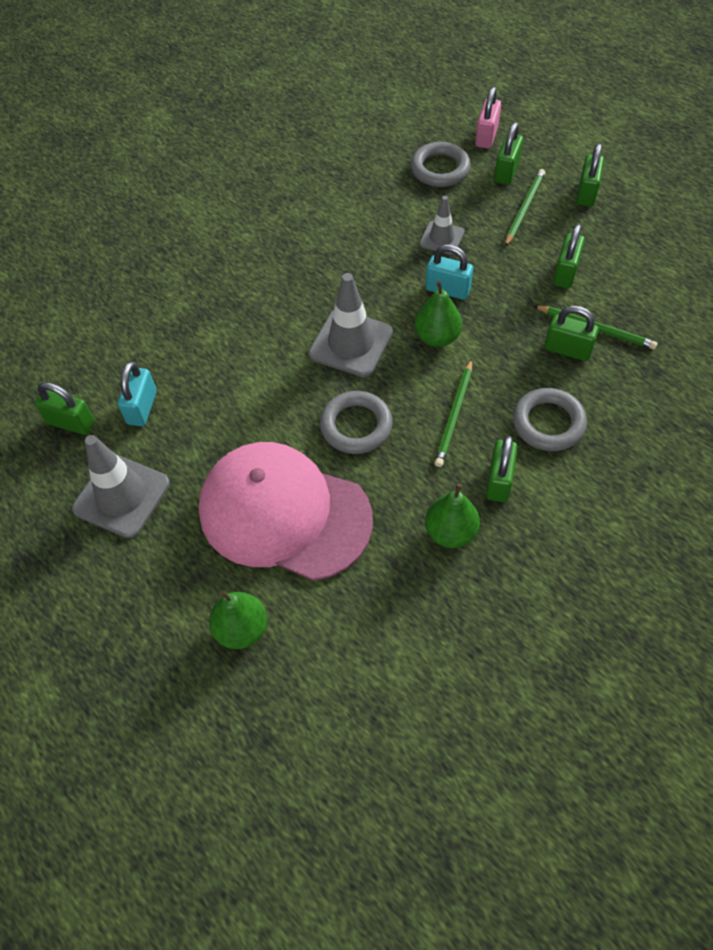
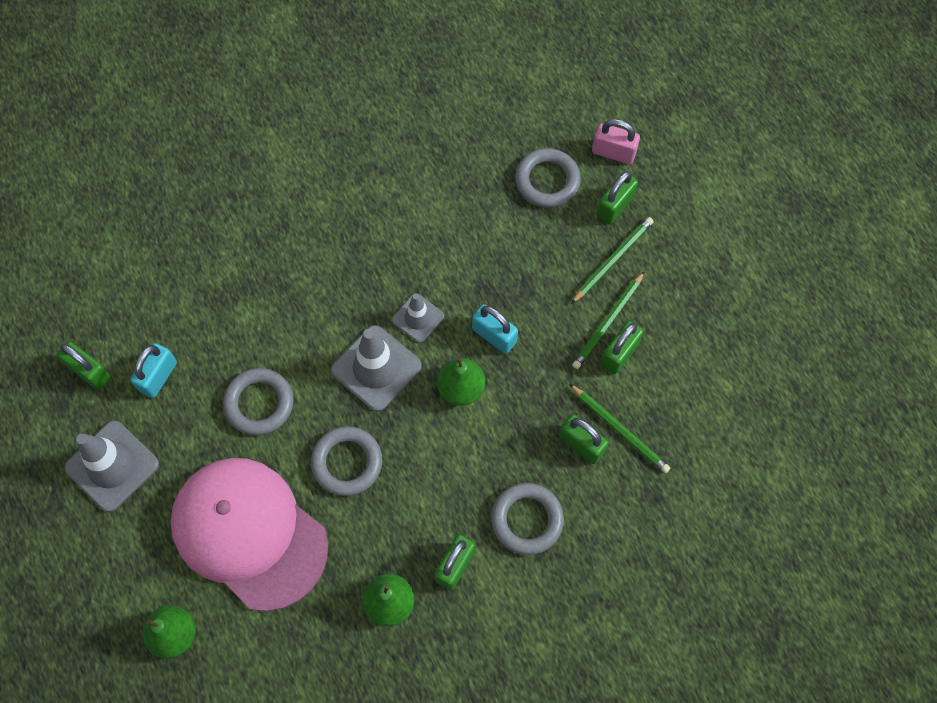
camera: 15 degrees right, 10 degrees up
(250, 402) = (259, 403): none -> grey ring
(441, 238) = (513, 270): grey traffic cone -> grey traffic cone (418, 318)
(454, 415) = (442, 481): green pencil -> green pencil (608, 322)
(486, 136) = (613, 152): pink padlock -> pink padlock turned 75 degrees clockwise
(586, 193) = (686, 261): green padlock -> none

